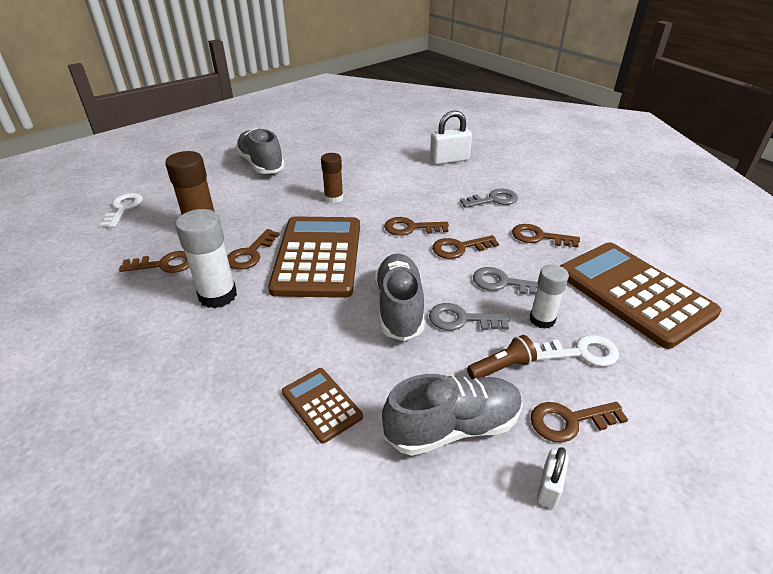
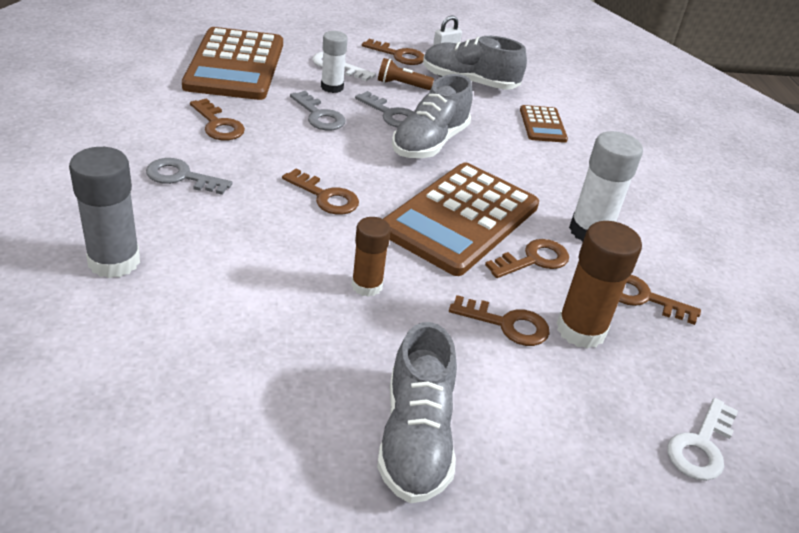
camera: 150 degrees left, 0 degrees up
(449, 160) = (114, 261): white padlock -> grey glue stick
(459, 248) = (309, 154): brown key -> brown key (506, 324)

